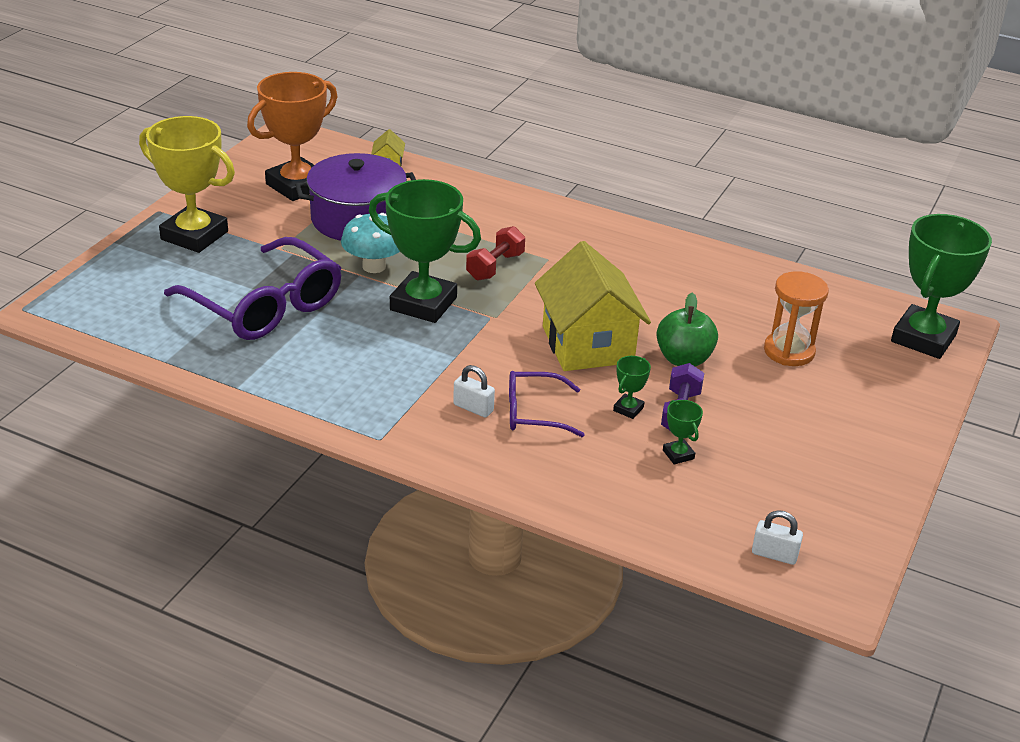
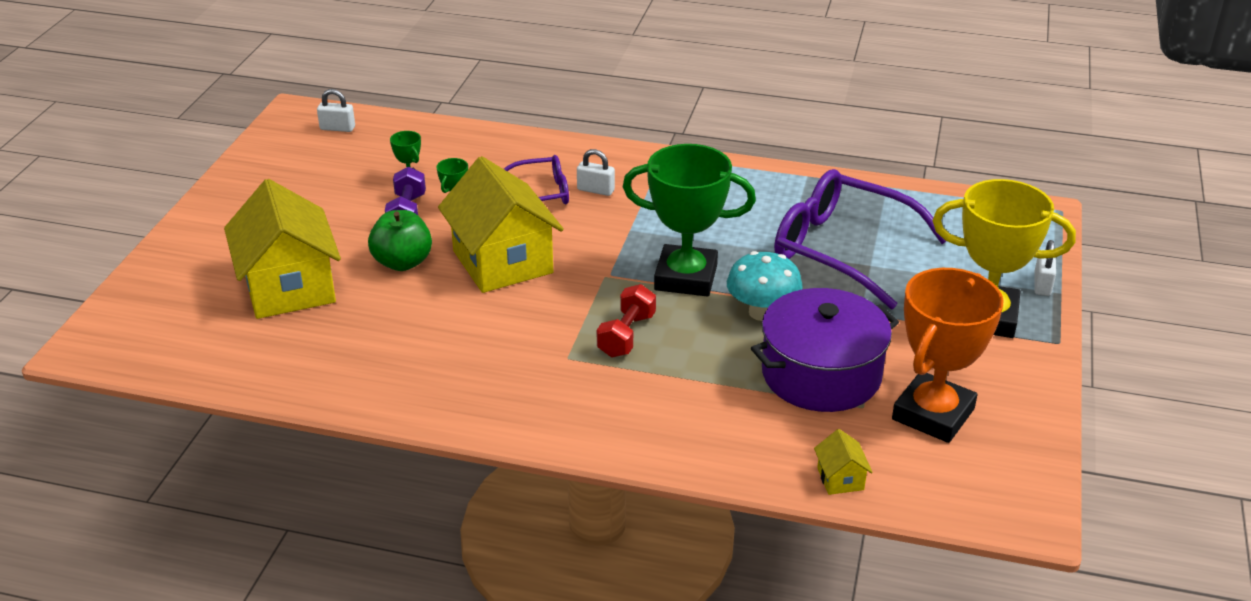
camera: 170 degrees right, 0 degrees up
(121, 250) = (1042, 285): none -> white padlock
(789, 351) = (289, 287): orange hourglass -> yellow house
(923, 338) = (130, 327): green trophy -> none

